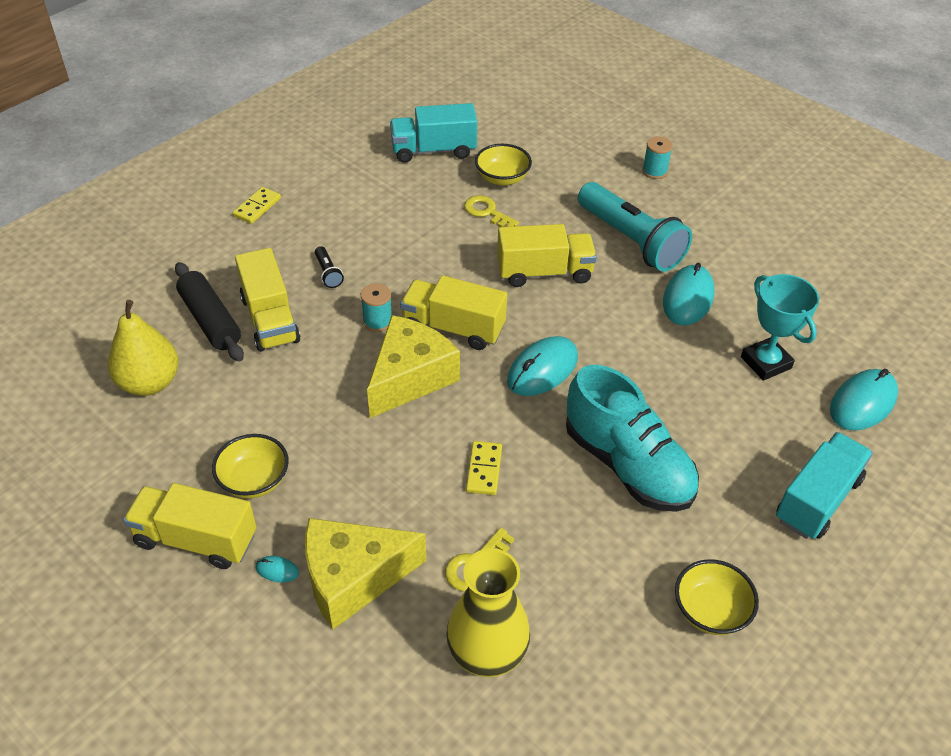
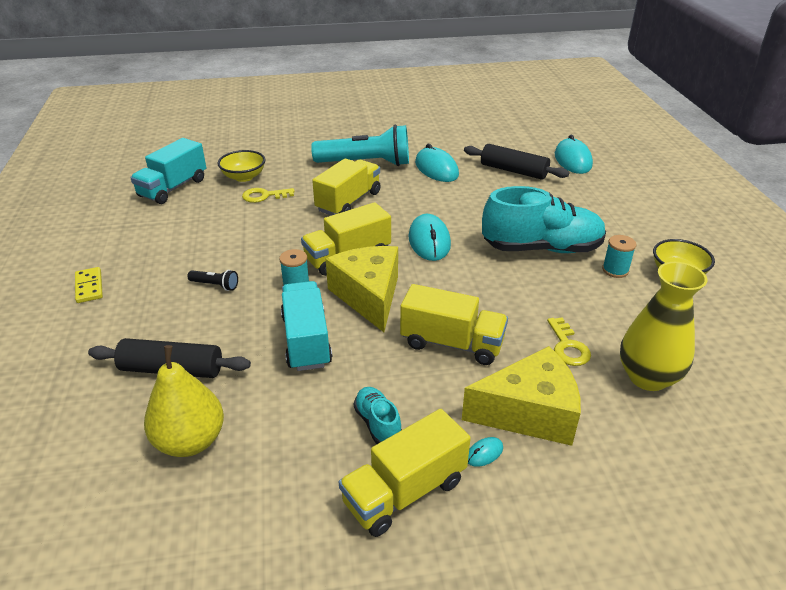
camera: 50 degrees left, 10 degrees down
(254, 480) = (377, 424): yellow bowl -> turquoise shoe
(270, 319) = (219, 336): yellow truck -> yellow truck (452, 343)
(353, 578) = (529, 413): yellow cheese -> yellow cheese turned 120 degrees counterclockwise
(484, 470) = (488, 304): yellow domino -> none
(654, 171) = (323, 131): turquoise spool -> turquoise spool (615, 270)
(766, 362) = (513, 171): turquoise trophy -> black rolling pin
(817, 500) = (626, 203): turquoise truck -> turquoise truck (306, 340)

